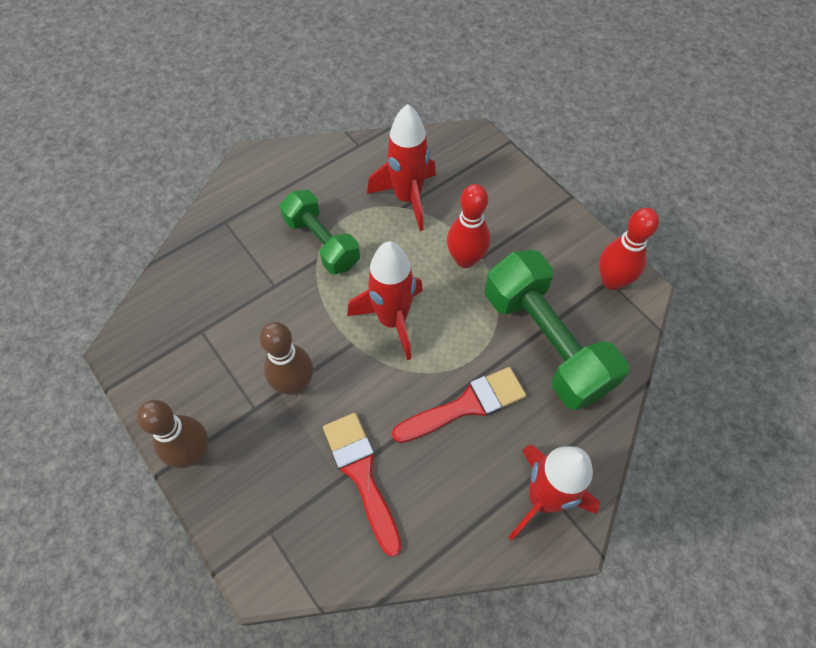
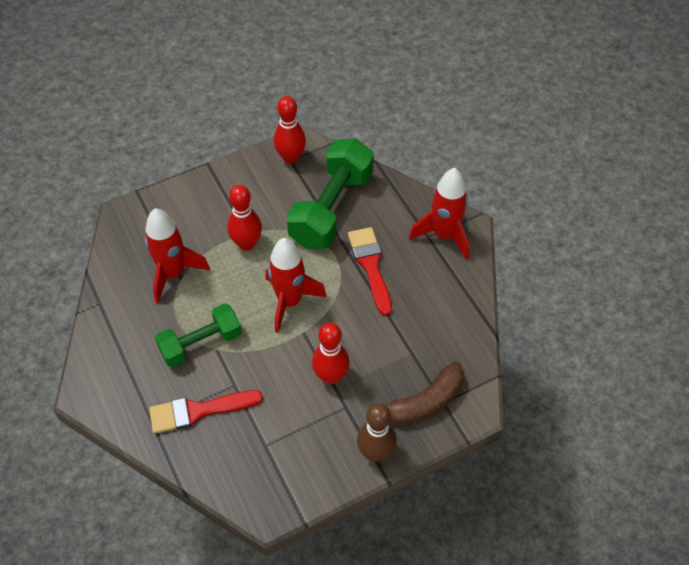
camera: 80 degrees left, 5 degrees down
(267, 504) = (424, 402): none -> brown banana
(295, 384) = (331, 376): brown bowling pin -> red bowling pin
(361, 474) = (411, 338): red brush -> red brush (198, 411)
(545, 342) = (331, 208): green dumbbell -> green dumbbell turned 45 degrees counterclockwise

